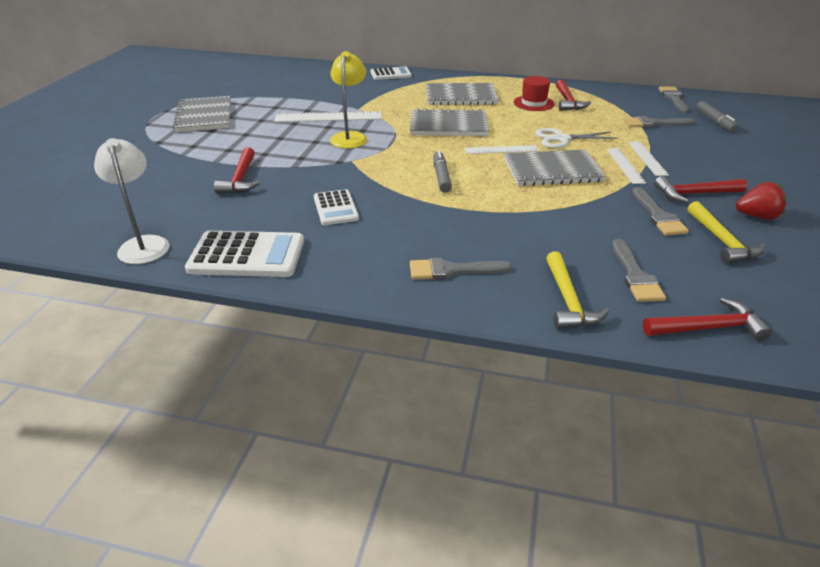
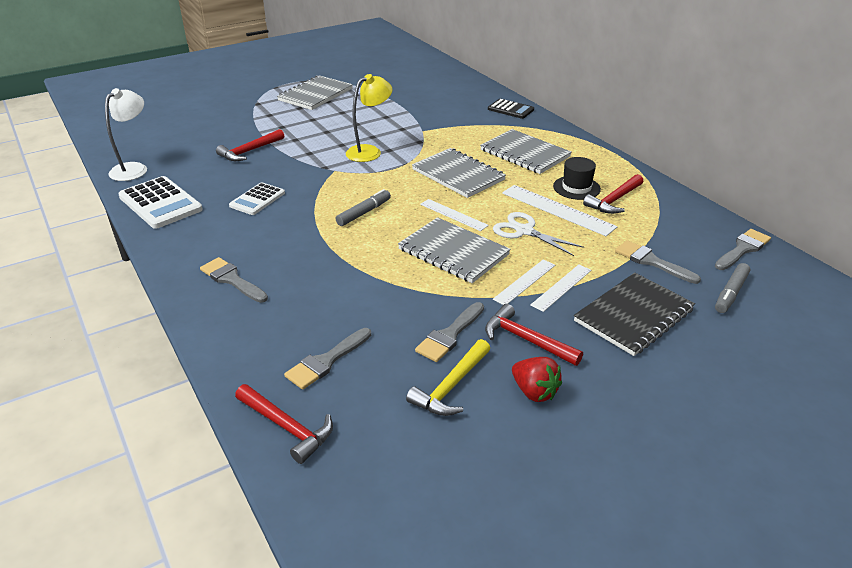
camera: 45 degrees right, 0 degrees up
(328, 117) = (388, 129): white ruler -> white ruler (557, 210)
(390, 74) = (510, 109): white calculator -> black calculator
(533, 103) = (576, 188): red hat -> black hat
(568, 300) = (249, 344): yellow hammer -> none
(706, 153) = (633, 315): none -> black notebook

